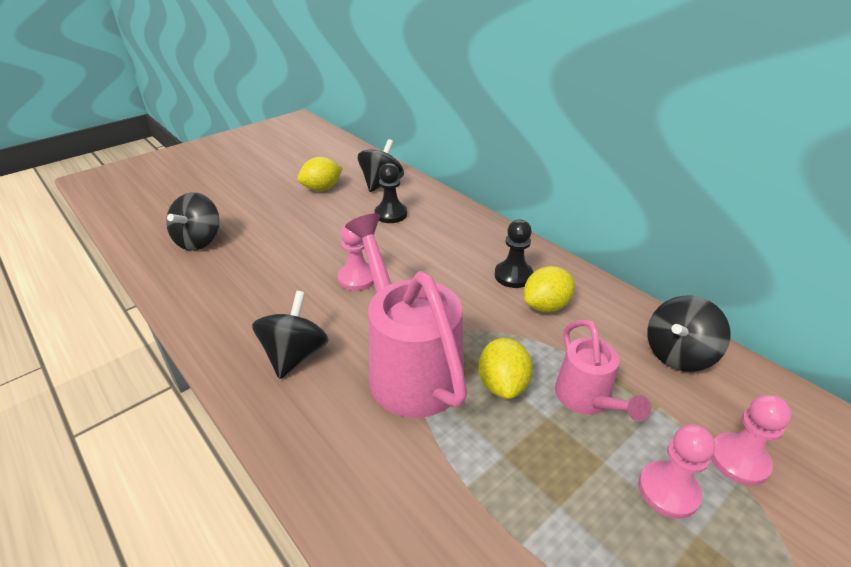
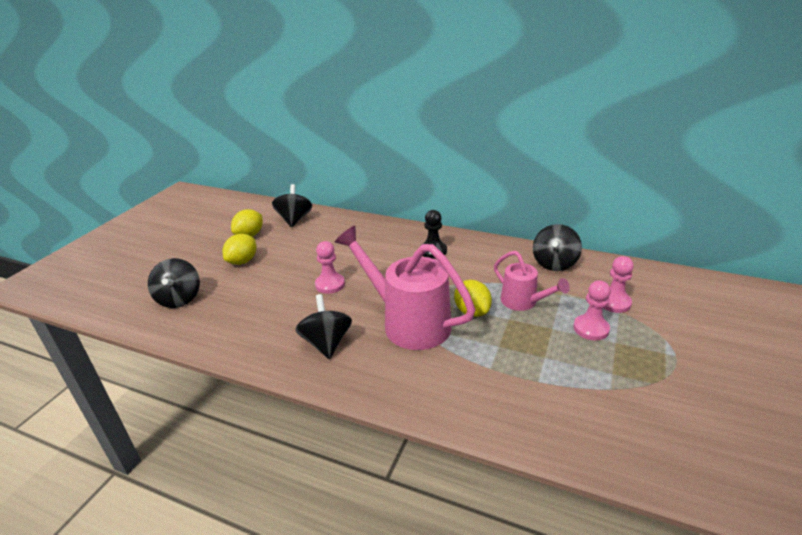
camera: 25 degrees left, 5 degrees down
(391, 214) = (319, 238): black pawn -> none
(546, 306) = (465, 262): yellow lemon -> yellow lemon (243, 261)

